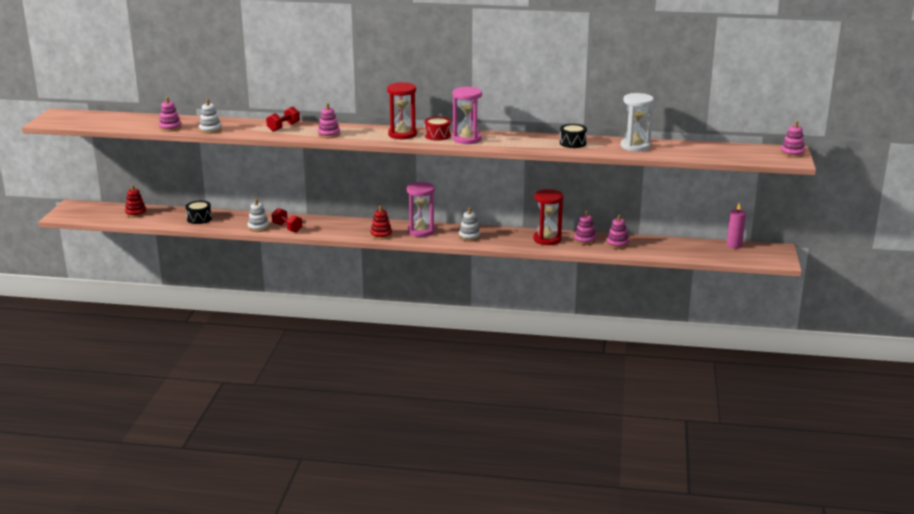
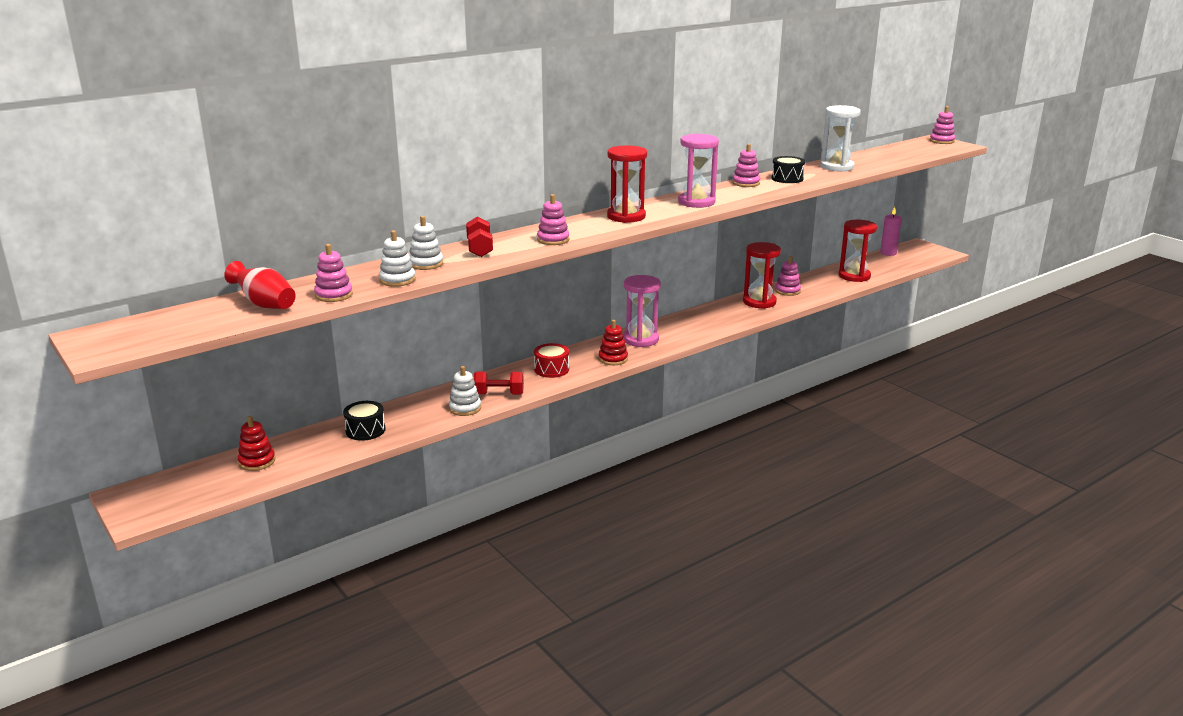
camera: 45 degrees left, 0 degrees up
(138, 122) = (264, 304): none -> red vase
(437, 135) = (661, 207): red drum -> red drum (551, 369)
(469, 237) = (694, 326): white stacking toy -> white stacking toy (426, 264)
(617, 244) = (817, 284): pink stacking toy -> pink stacking toy (746, 183)
(660, 249) = (854, 276): none -> red hourglass

